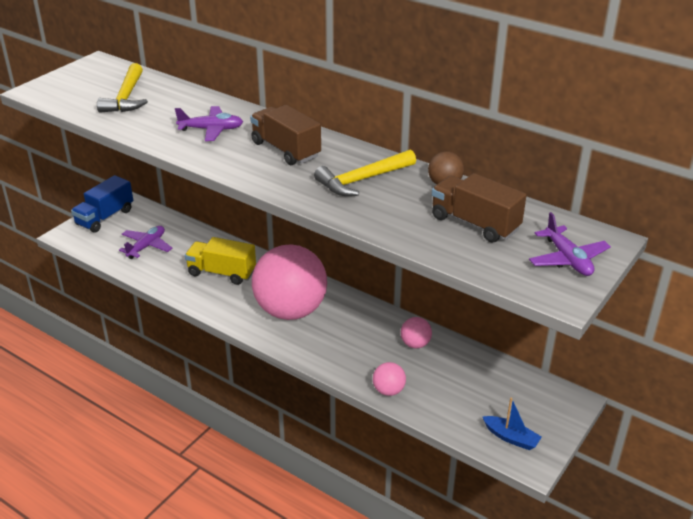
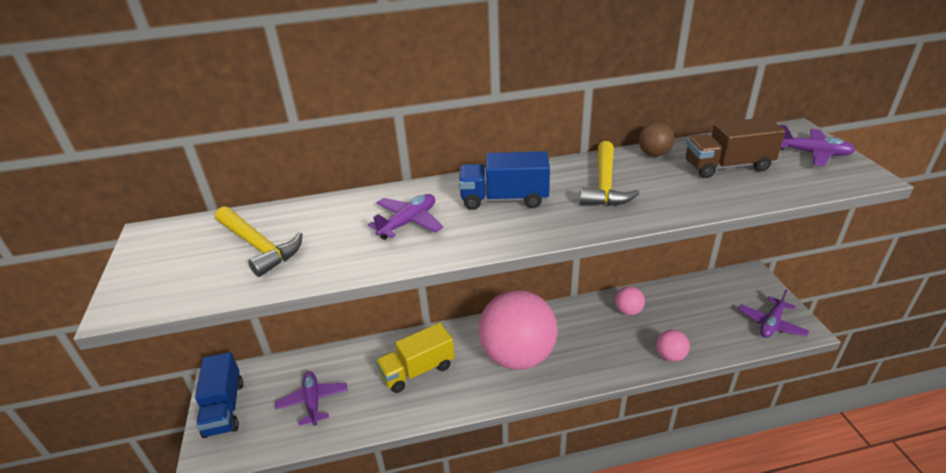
camera: 45 degrees left, 0 degrees up
(286, 150) = (504, 199): brown truck -> blue truck
(511, 438) = (771, 324): blue boat -> purple plane

